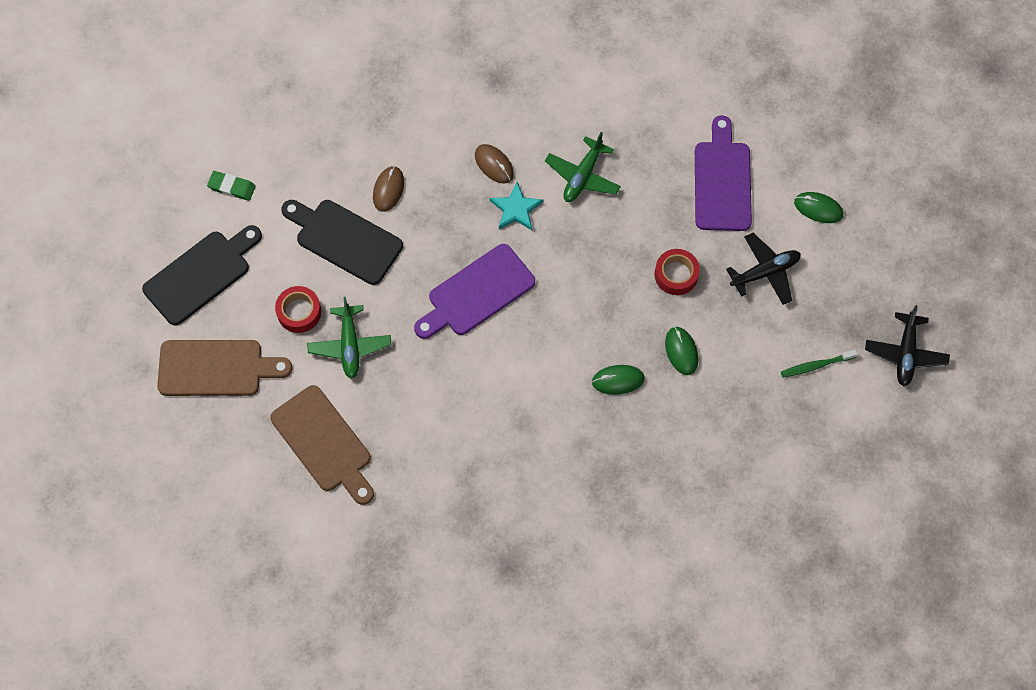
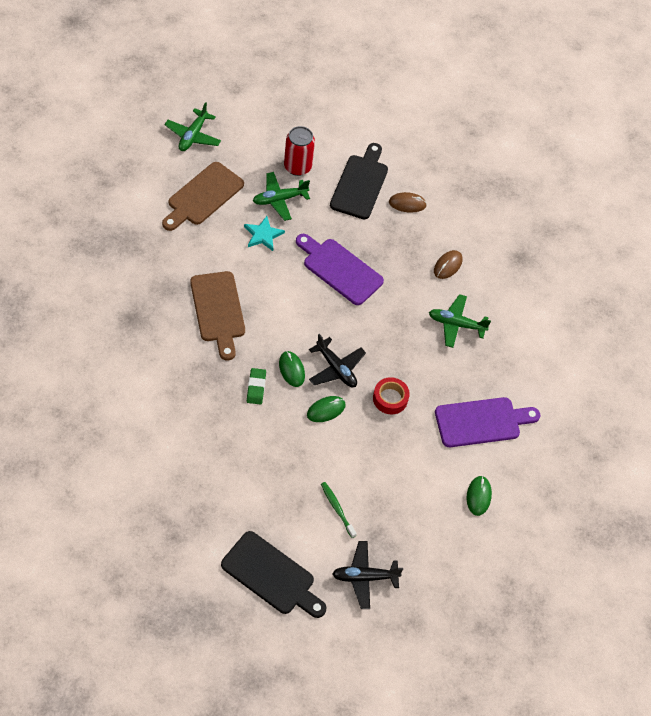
camera: 70 degrees right, 10 degrees down
(201, 274) = (311, 109): black cutting board -> black cutting board (271, 576)
(215, 440) = (193, 136): none -> green plane
(216, 368) = (244, 128): brown cutting board -> brown cutting board (218, 311)
(232, 187) = (382, 114): green eraser -> green eraser (256, 387)
(299, 312) = (297, 167): red tape -> red can
(516, 209) = (415, 284): turquoise star -> turquoise star (263, 235)
(765, 272) = (409, 462): black plane -> black plane (336, 368)

